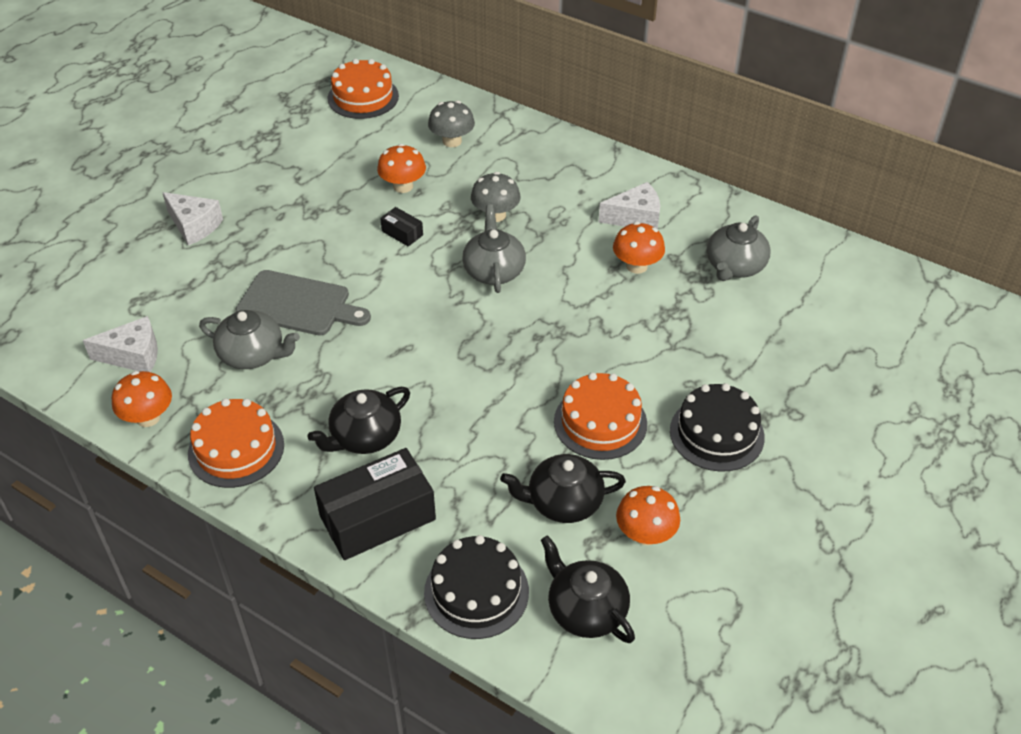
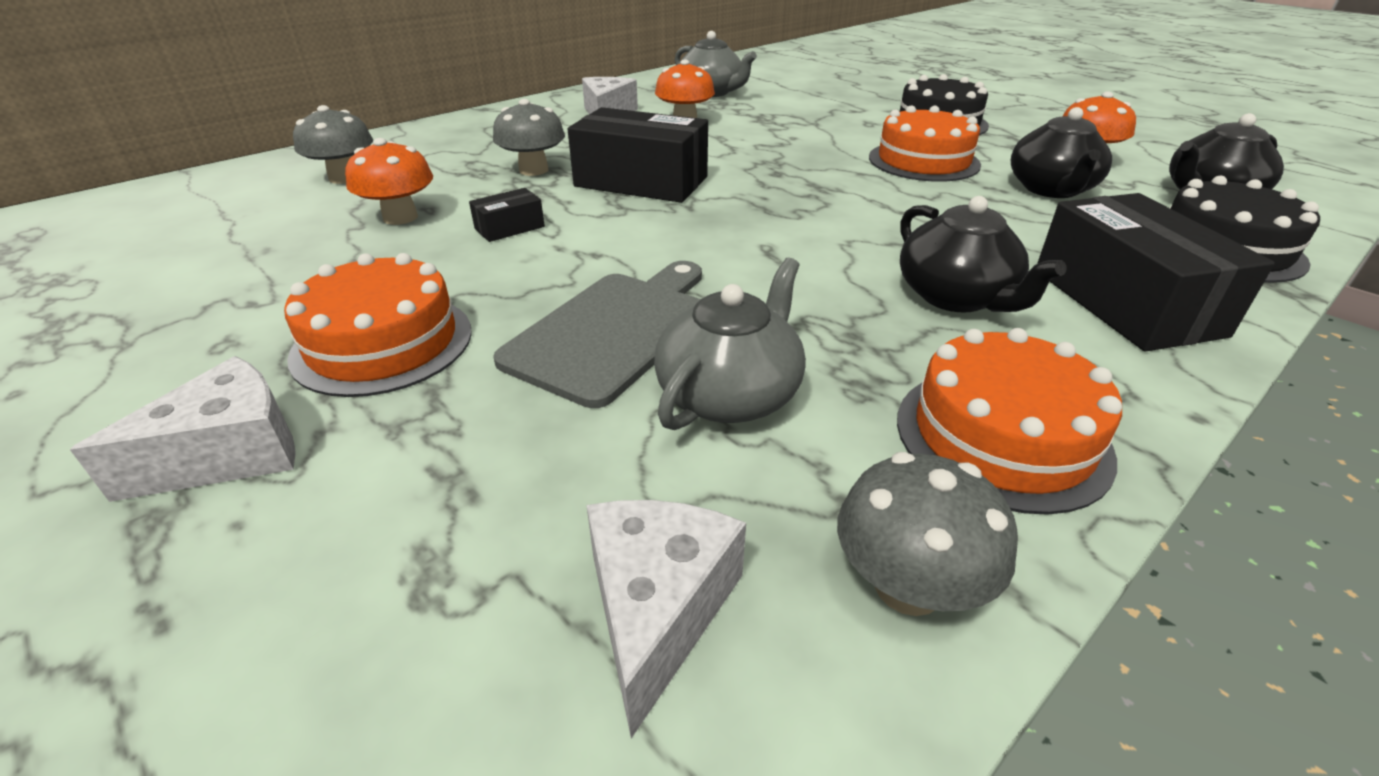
camera: 75 degrees left, 10 degrees down
(148, 417) = (908, 586): orange mushroom -> grey mushroom
(363, 97) = (123, 225): orange cake -> orange cake (383, 343)
(494, 270) = (641, 182): grey teapot -> black box

